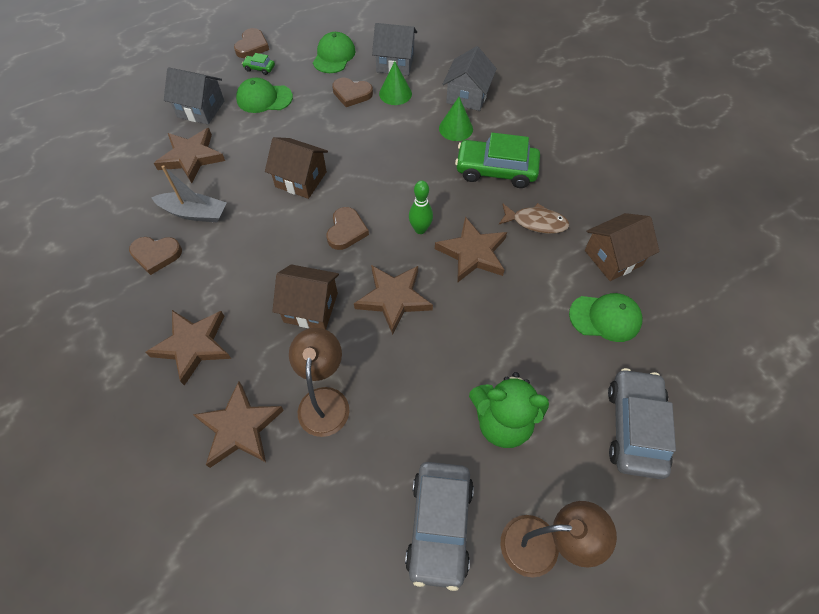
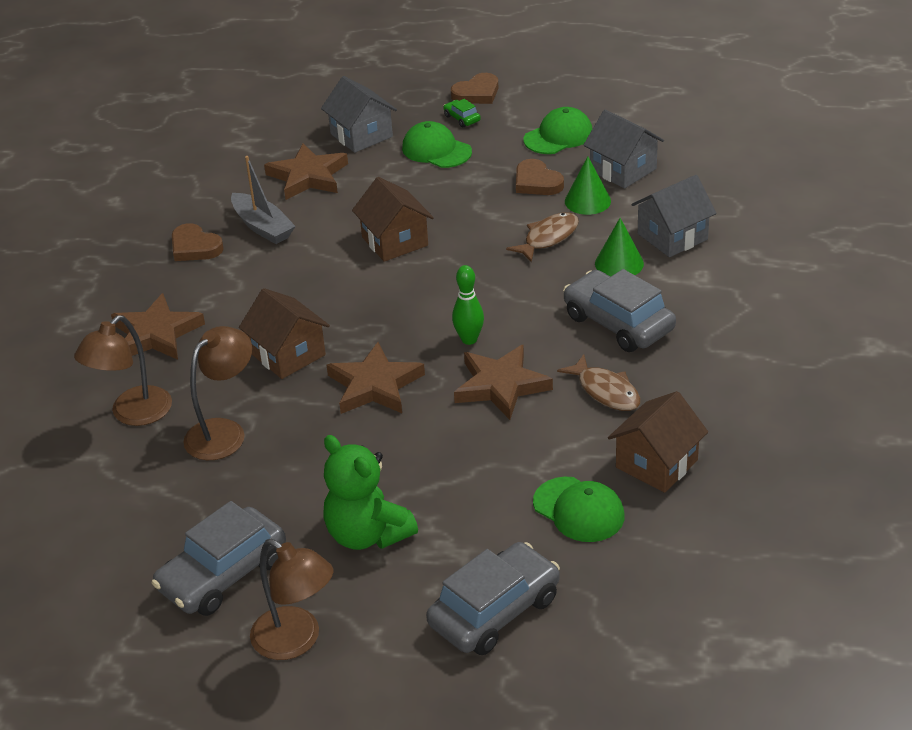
camera: 40 degrees right, 20 degrees down
(239, 428) = (133, 414): brown star -> brown lamp
(346, 231) = (391, 306): brown heart -> none
(397, 130) = (548, 238): none -> brown fish
(496, 170) = (618, 323): green car -> grey car
(613, 258) = (656, 464): brown house -> brown house turned 60 degrees counterclockwise

